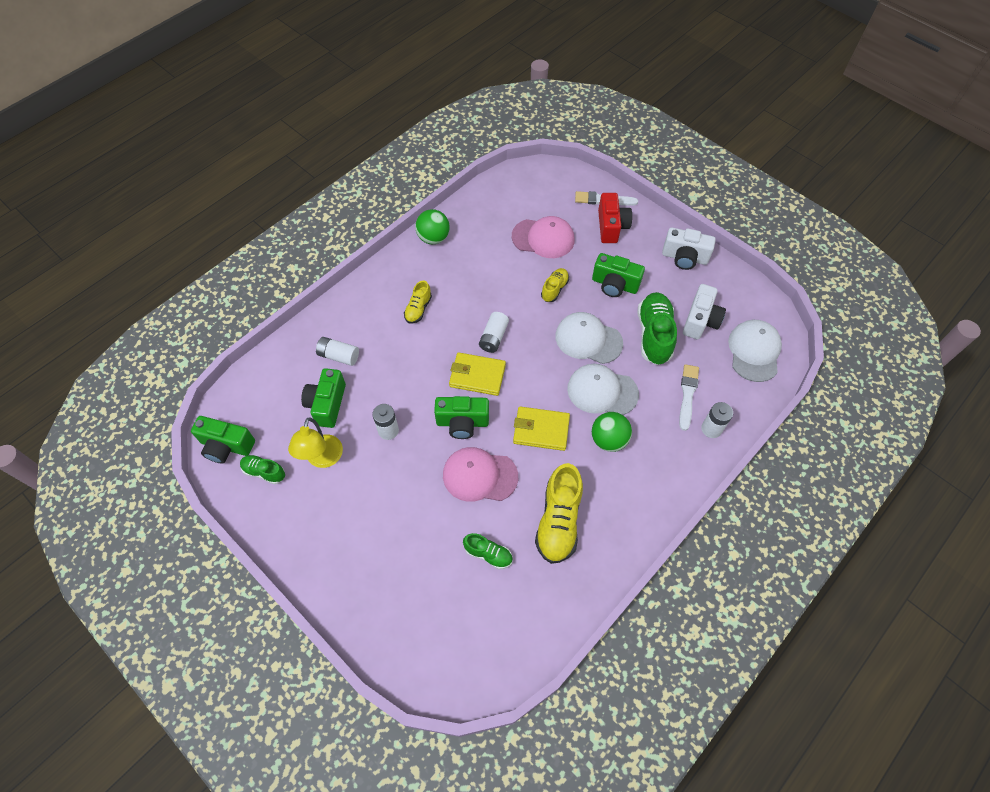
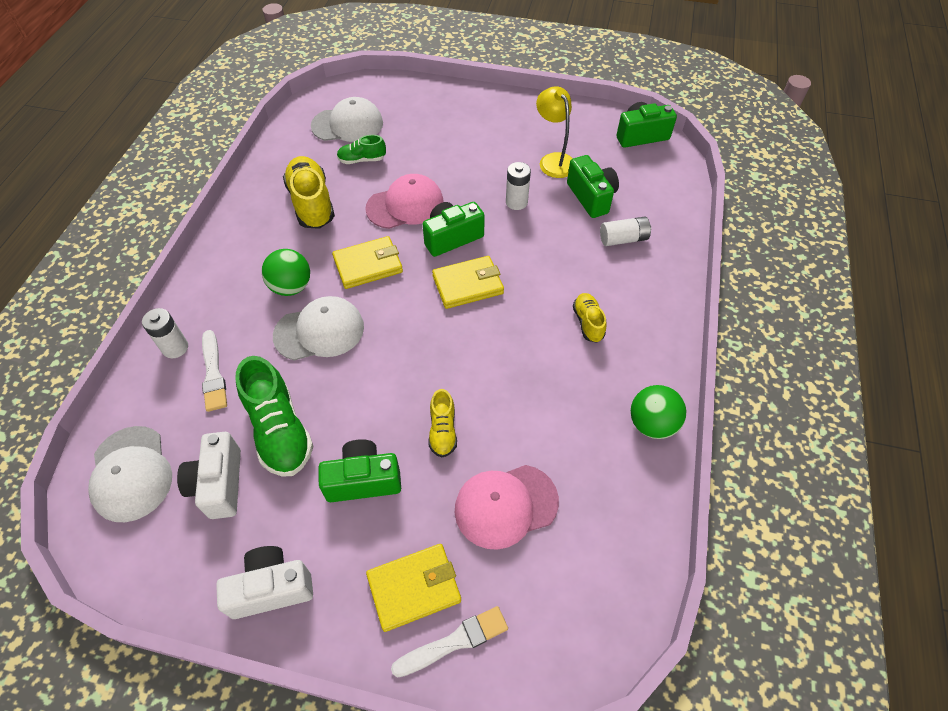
camera: 150 degrees right, 5 degrees down
(264, 472) = (591, 134): green shoe -> none
(493, 337) = (478, 332): white battery -> none
(588, 339) = (363, 383): white cap -> white cap (347, 124)
(611, 226) = (414, 588): red camera -> yellow wallet

